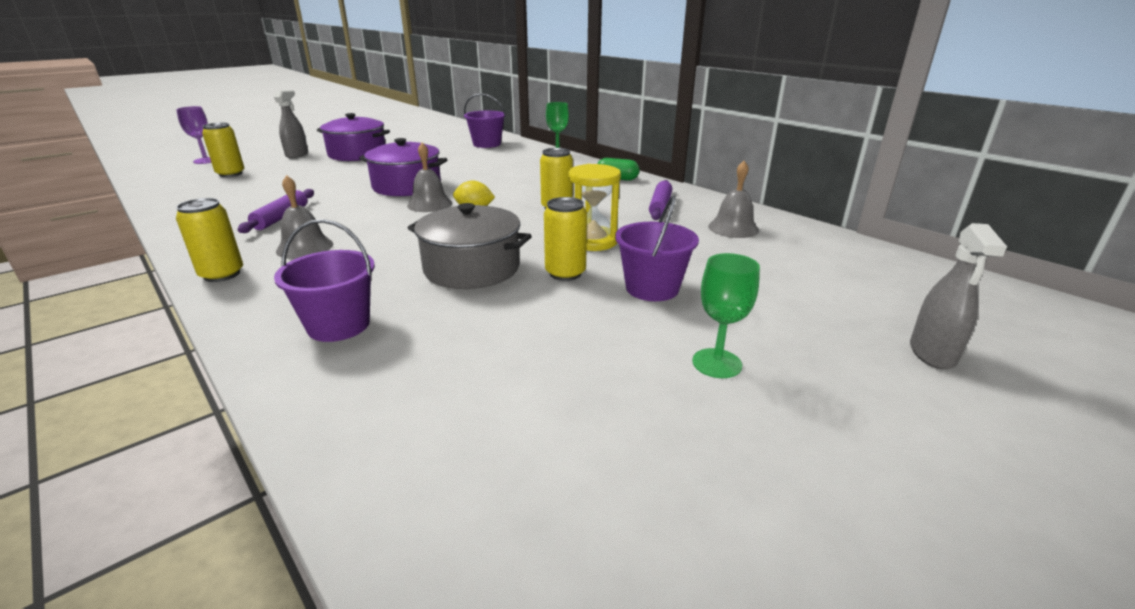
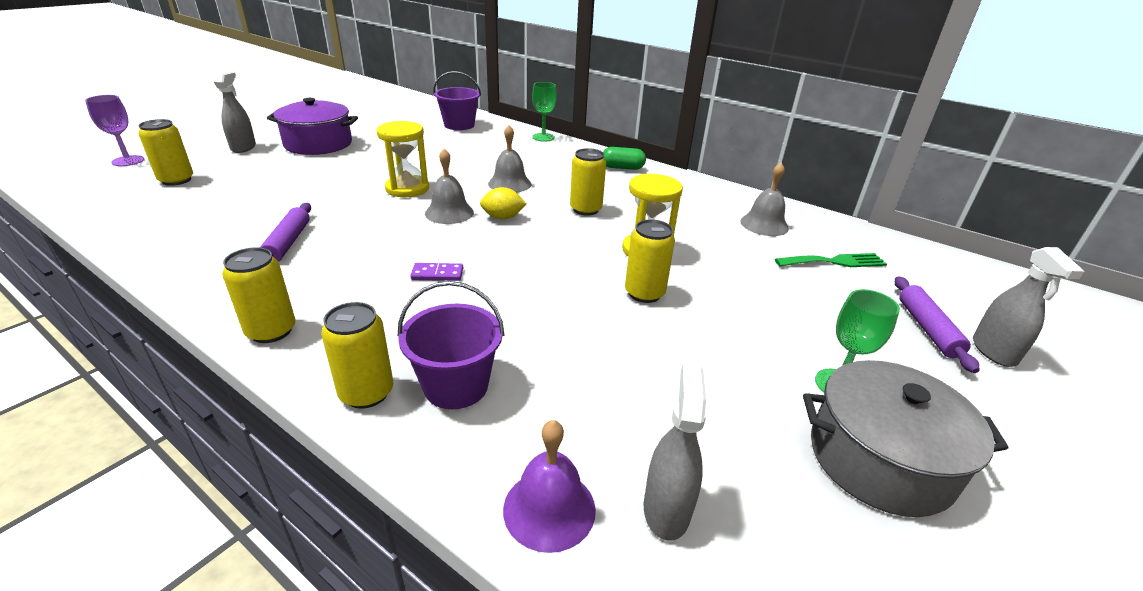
camera: 15 degrees left, 5 degrees up
(262, 322) = (366, 393): none -> yellow can
(305, 247) = (346, 283): grey bell -> grey bell (509, 183)
(349, 424) = (549, 509): none -> purple bell
(385, 246) = (437, 274): none -> purple domino
(407, 186) = (407, 188): purple pot -> yellow hourglass
(457, 440) = (666, 509): none -> grey spray bottle
(472, 268) = (548, 296): grey pot -> grey pot (880, 459)
(652, 288) = (734, 304): purple bucket -> none
(660, 206) = (684, 202): purple rolling pin -> purple rolling pin (927, 329)
(791, 262) = (835, 262): none -> green fork

